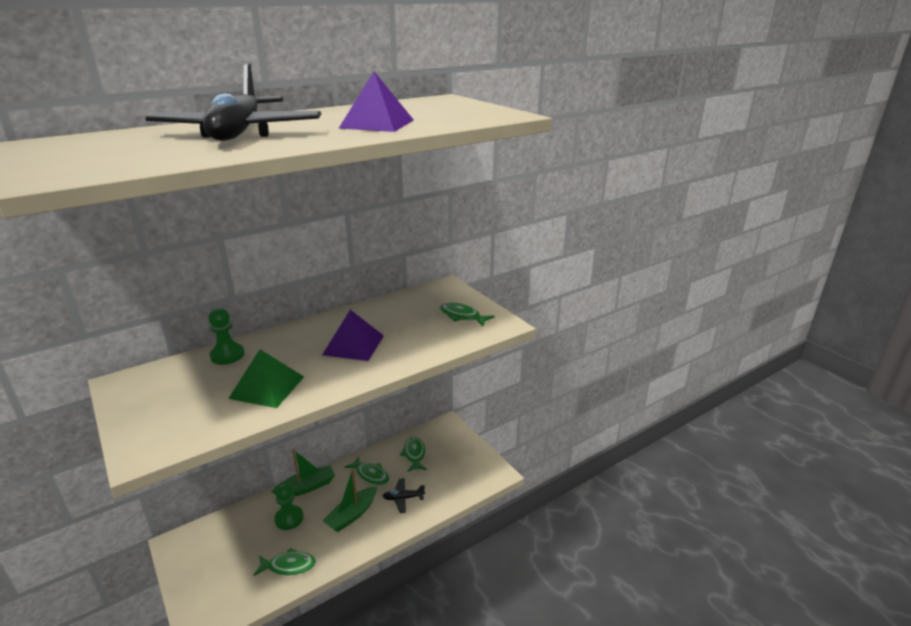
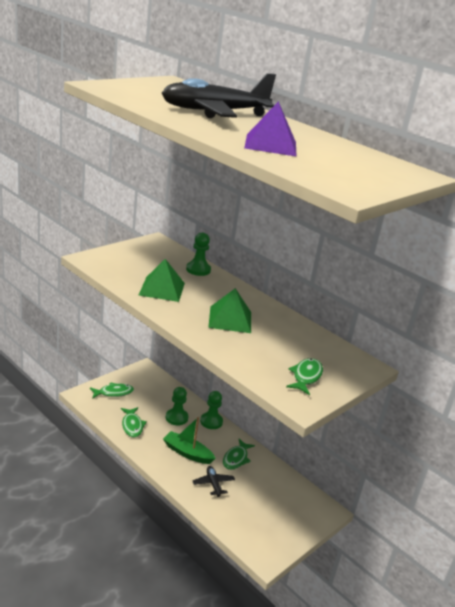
camera: 75 degrees right, 0 degrees up
(306, 487) = (211, 421): green boat -> green pawn
(353, 345) = (230, 319): purple pyramid -> green pyramid
(414, 454) = (272, 487): green fish -> green fish (114, 393)

